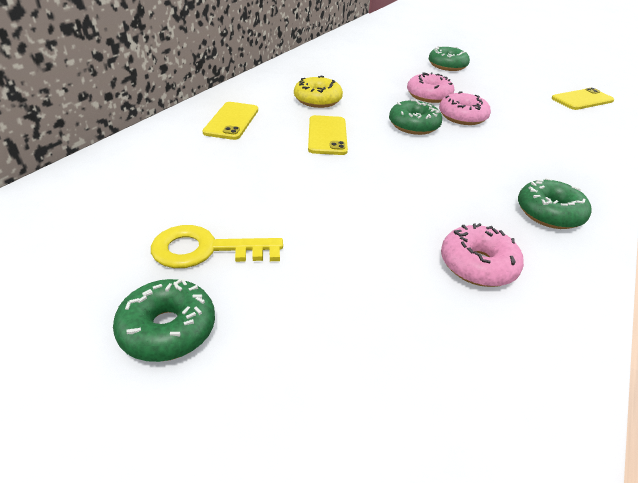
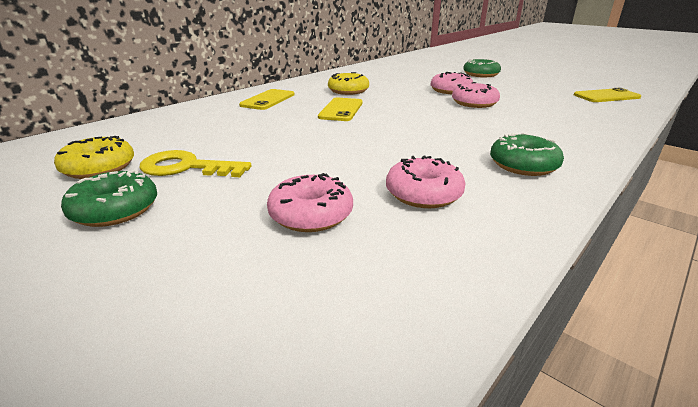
camera: 15 degrees right, 10 degrees down
(98, 261) = (99, 168): none -> yellow donut
(385, 309) = (311, 215): none -> pink donut
(413, 126) = (423, 107): green donut -> none

